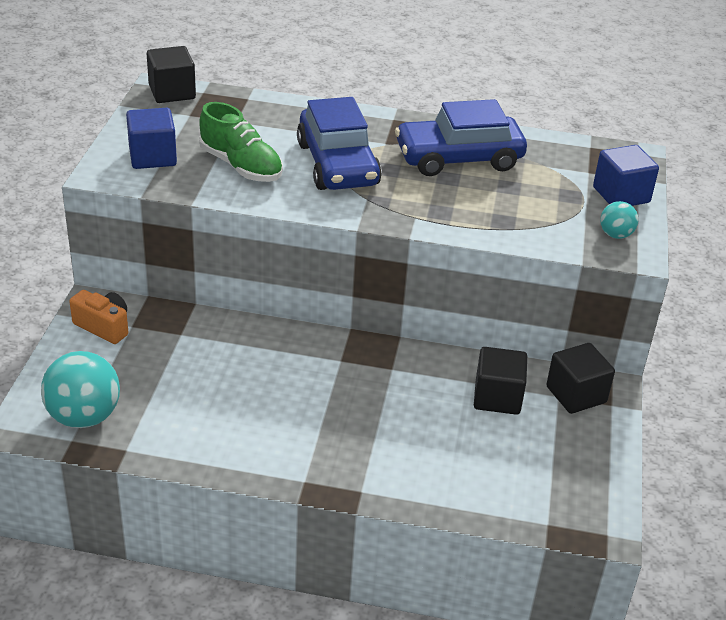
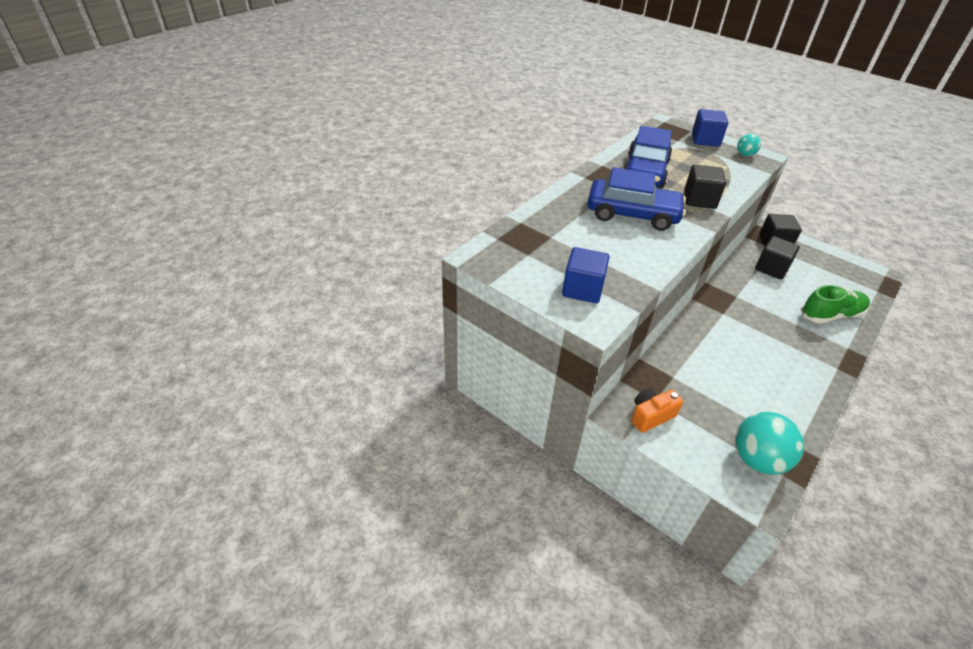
camera: 60 degrees left, 5 degrees up
(172, 92) = (487, 252): black cube -> black cube (699, 200)
(241, 166) = (616, 253): green shoe -> green shoe (831, 315)

